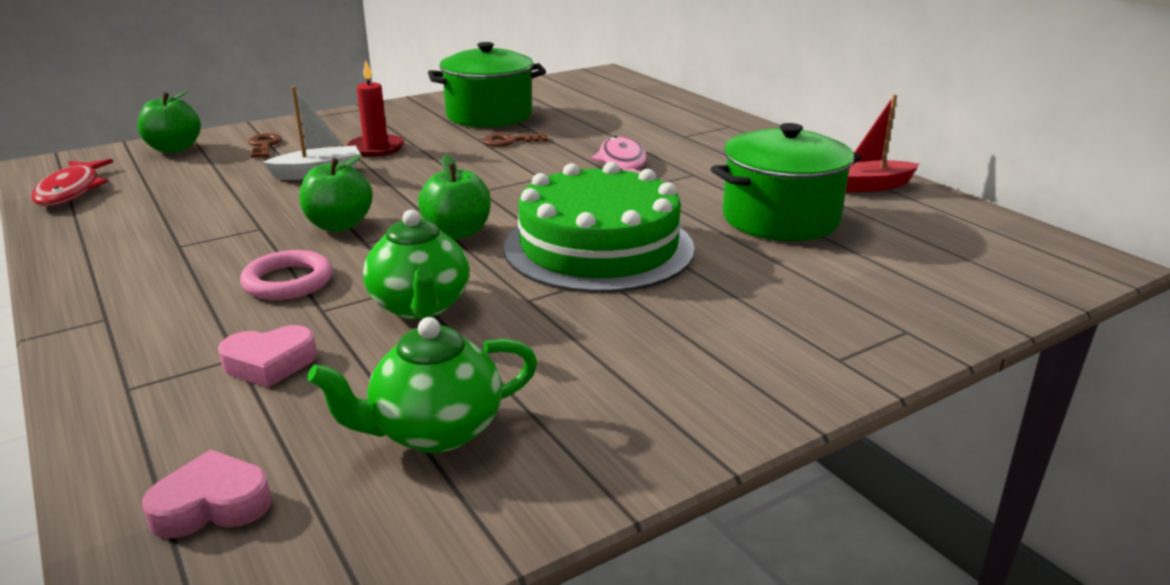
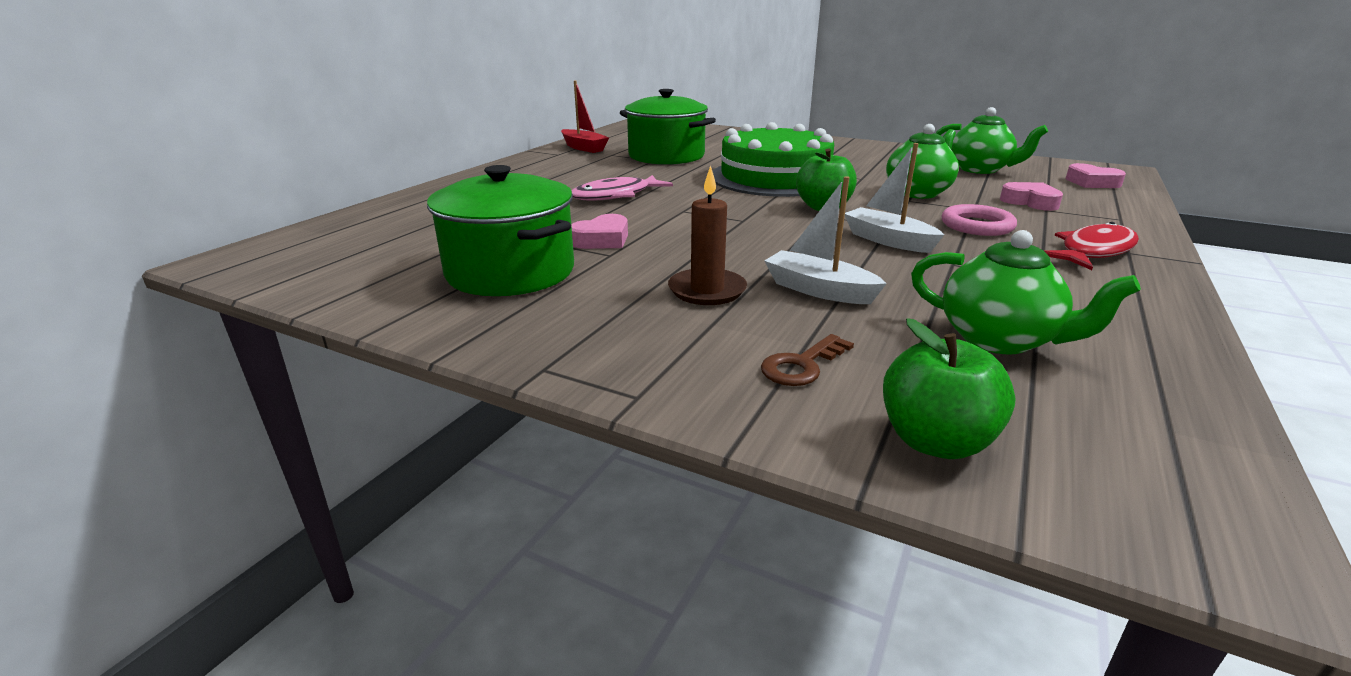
camera: 120 degrees left, 0 degrees up
(71, 191) = (1161, 419): red fish -> red fish (1093, 251)
(177, 192) = (999, 340): none -> green teapot
(339, 225) = (888, 240): green apple -> white boat
(376, 148) = (707, 290): red candle -> brown candle
(510, 141) = (602, 240): brown key -> pink heart

